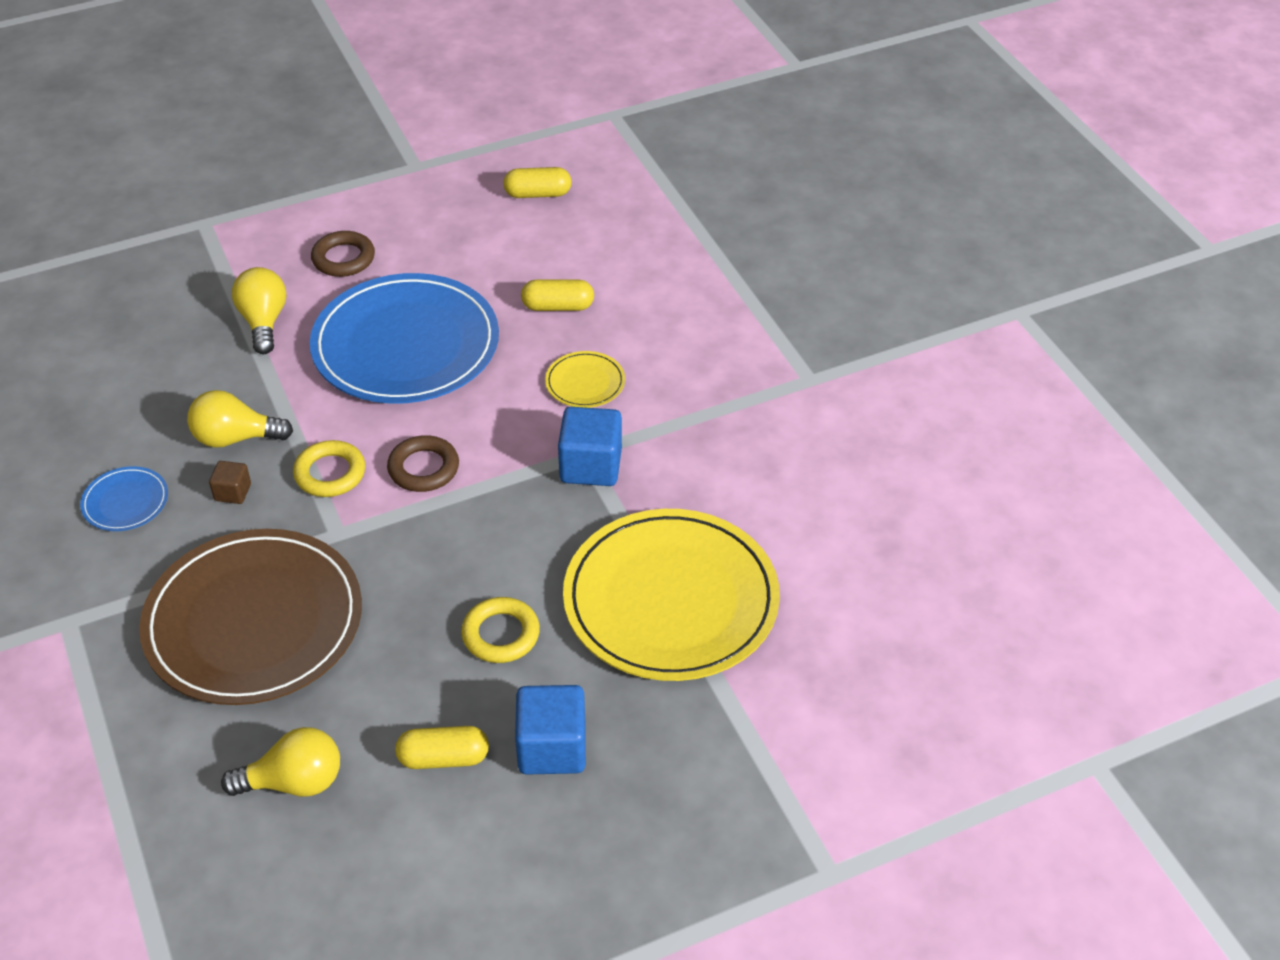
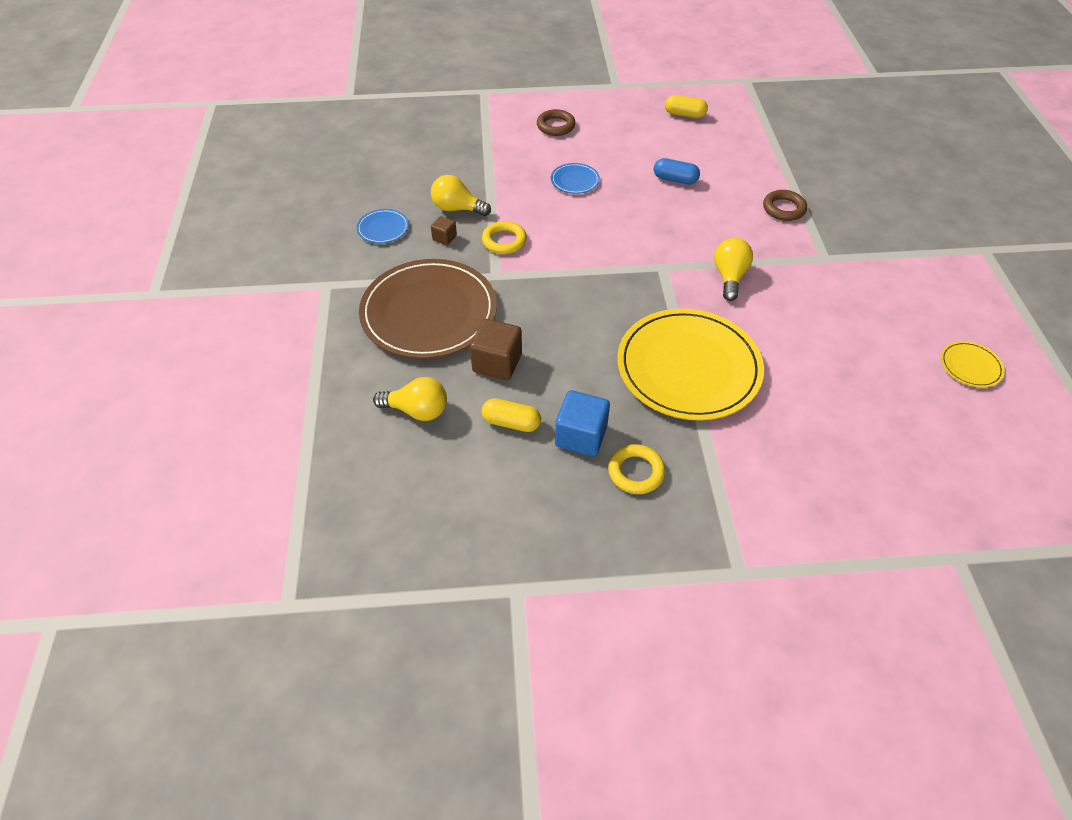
camera: 20 degrees right, 5 degrees up
(264, 322) = (497, 150): yellow light bulb -> yellow light bulb (729, 277)
(389, 672) = (497, 363): none -> brown cube
(405, 345) = (575, 180): blue plate -> blue plate, size x0.42
(423, 468) = (560, 251): brown ring -> brown ring (783, 209)
(501, 634) = (573, 359): yellow ring -> yellow ring (636, 472)
(558, 306) = (675, 179): yellow capsule -> blue capsule
(585, 382) = (677, 226): yellow plate -> yellow plate (970, 366)
(591, 466) = (664, 275): blue cube -> none

